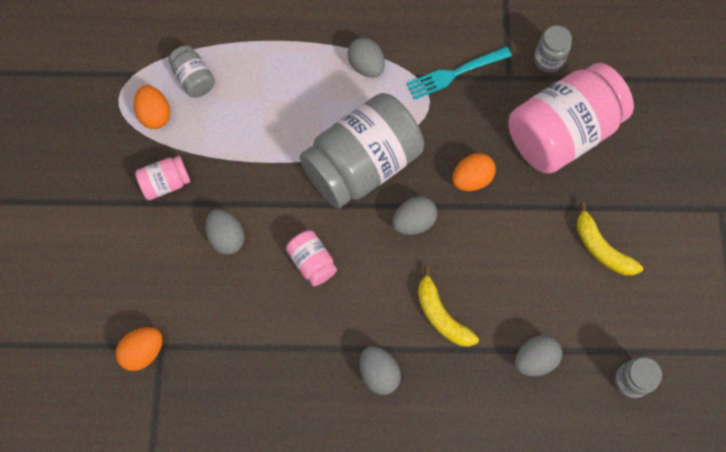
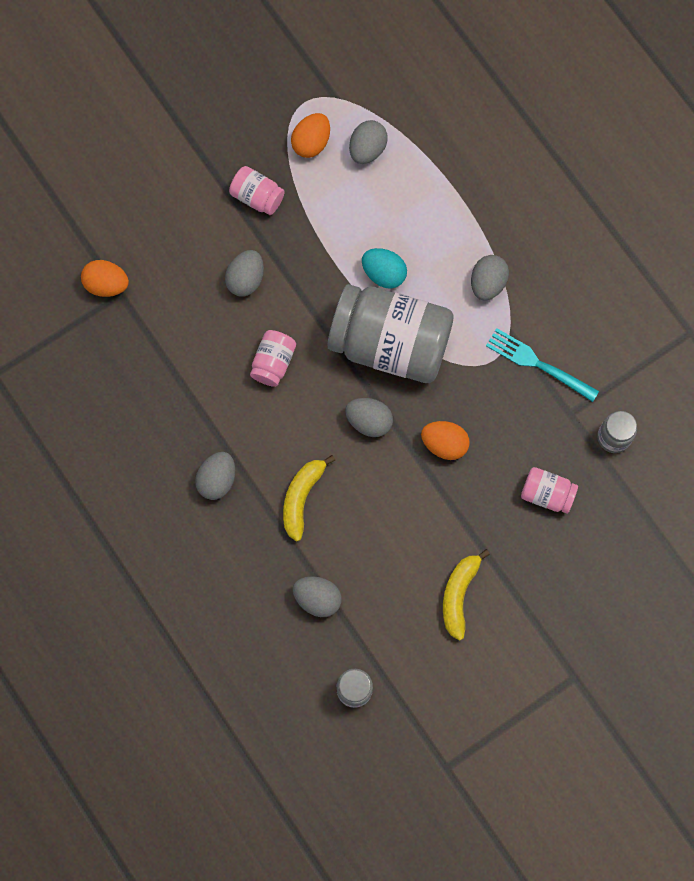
camera: 55 degrees right, 5 degrees up
(194, 79) = (367, 149): grey jar -> grey egg
(302, 132) = (384, 274): none -> turquoise egg
(561, 133) = (547, 494): pink jar -> pink jar, size x0.44

